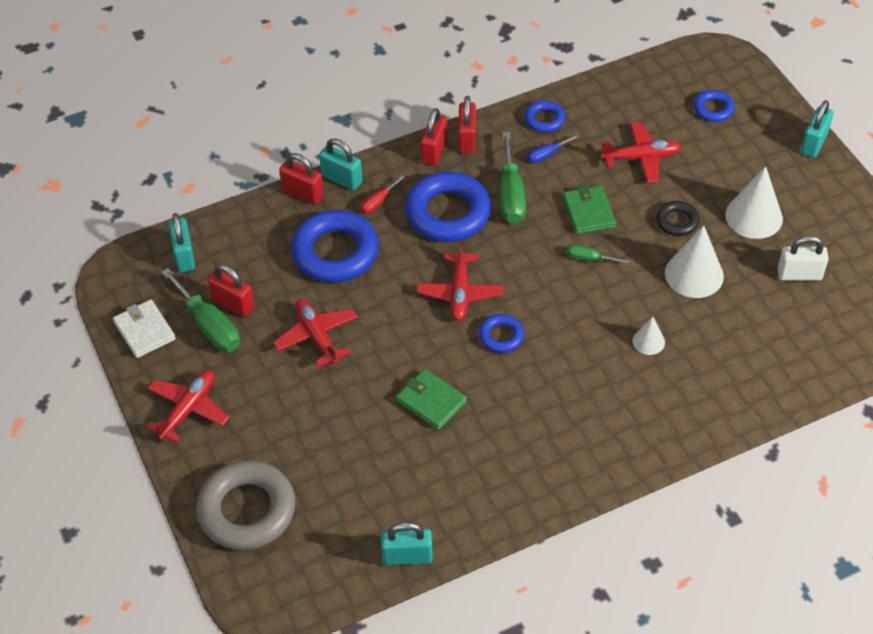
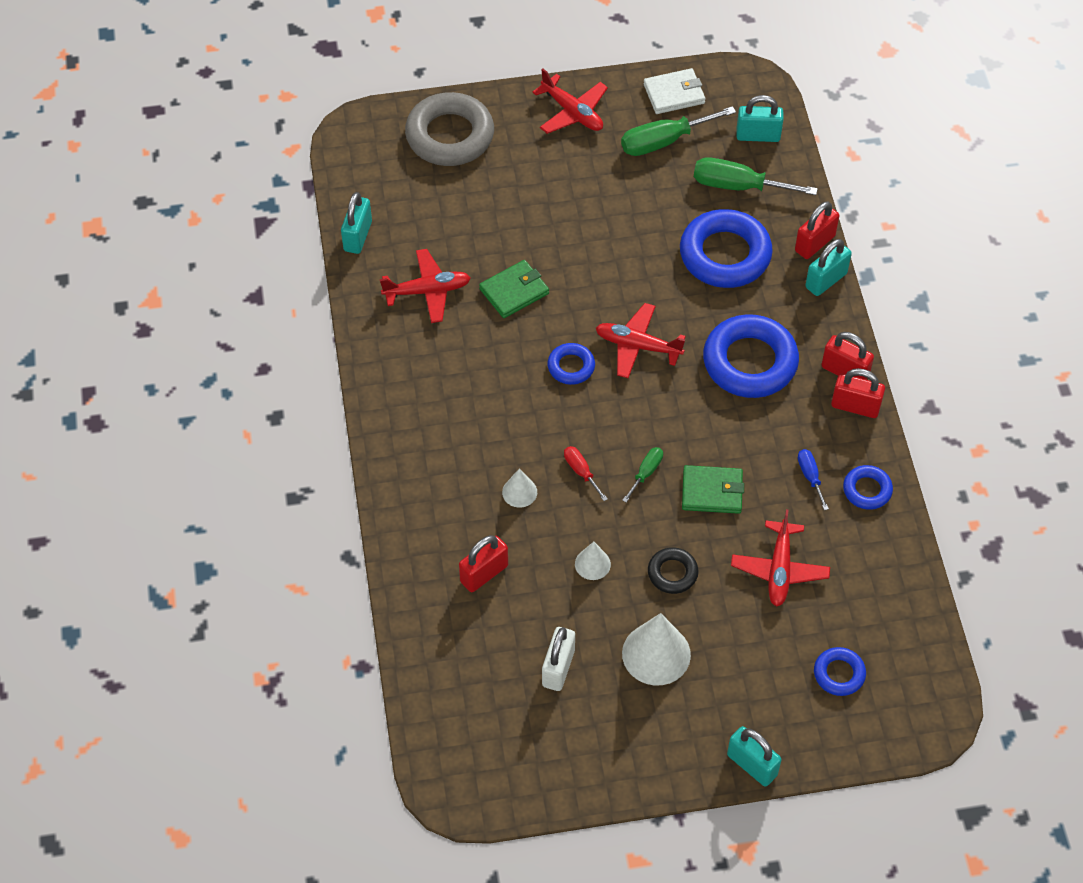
camera: 105 degrees right, 5 degrees up
(233, 304) = (684, 163): red padlock -> red padlock (484, 574)
(317, 336) = (623, 220): red plane -> red plane (427, 291)
(378, 202) = (783, 305): red screwdriver -> red screwdriver (581, 472)
(511, 195) = (759, 426): green screwdriver -> green screwdriver (738, 186)
(694, 274) = (592, 564): white cone -> white cone, size x0.54

